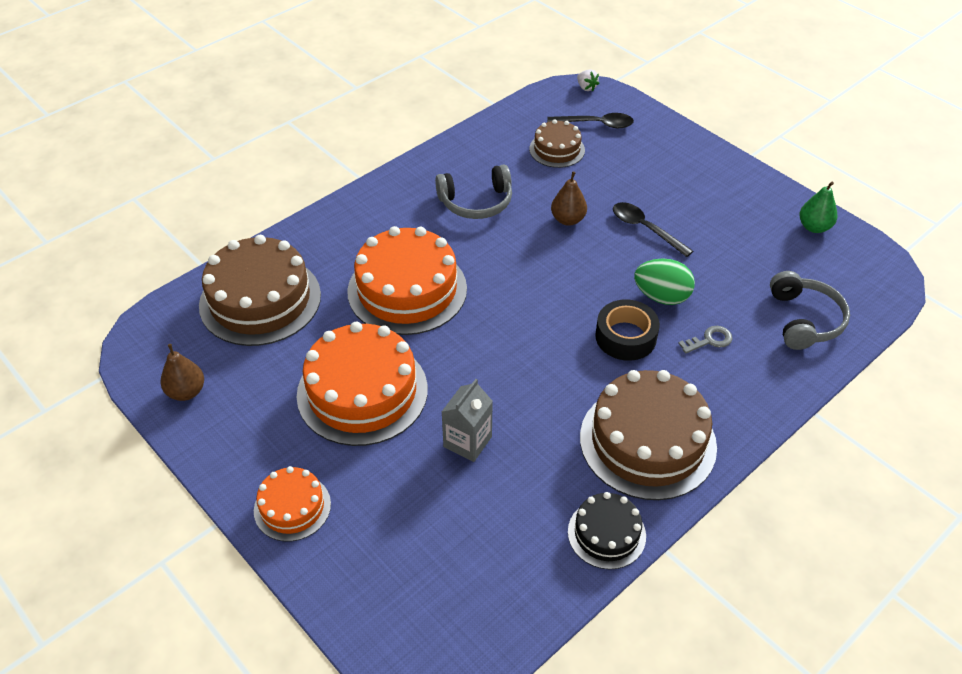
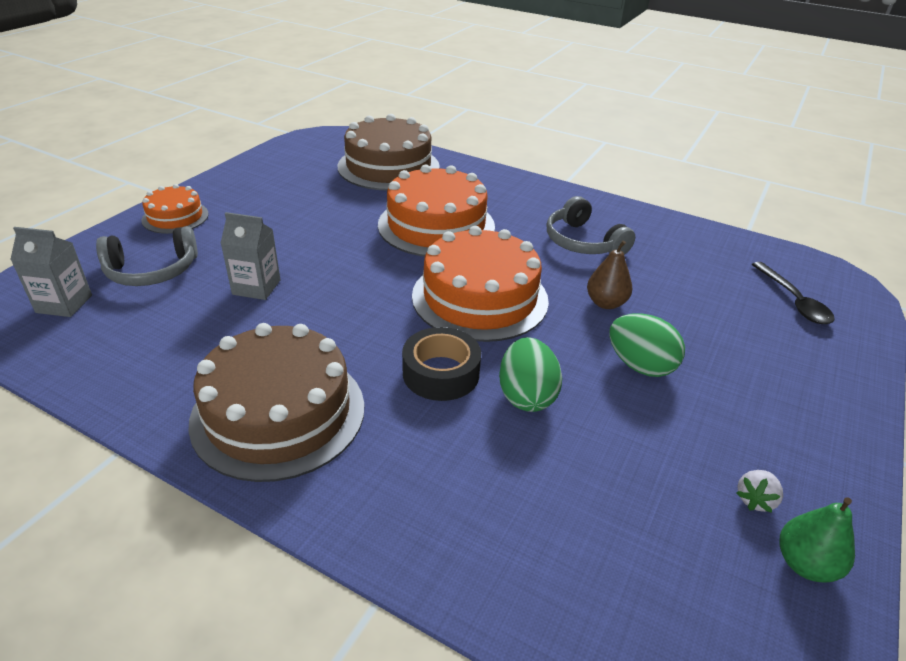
camera: 70 degrees right, 10 degrees down
(186, 392) = (283, 159): brown pear -> none
(362, 392) = (304, 225): orange cake -> orange cake (480, 298)
(443, 606) = (64, 304): none -> grey carton
(557, 149) = (716, 279): brown cake -> none
(586, 87) = (852, 284): white strawberry -> white strawberry (755, 500)
(606, 533) = (140, 396): black cake -> none
(645, 228) = (640, 366): black spoon -> green egg
(709, 340) = (470, 452): grey key -> none
(804, 320) = (570, 567): grey headphones -> grey headphones (152, 271)

